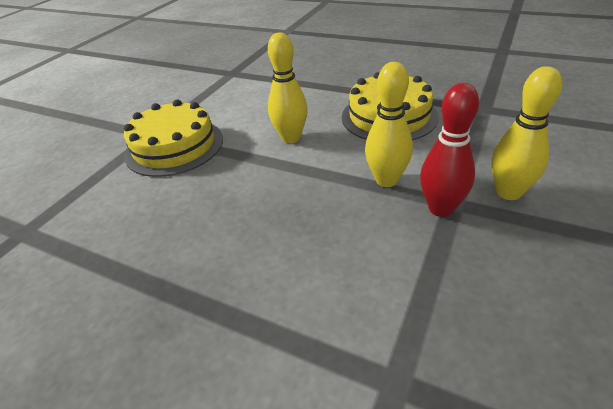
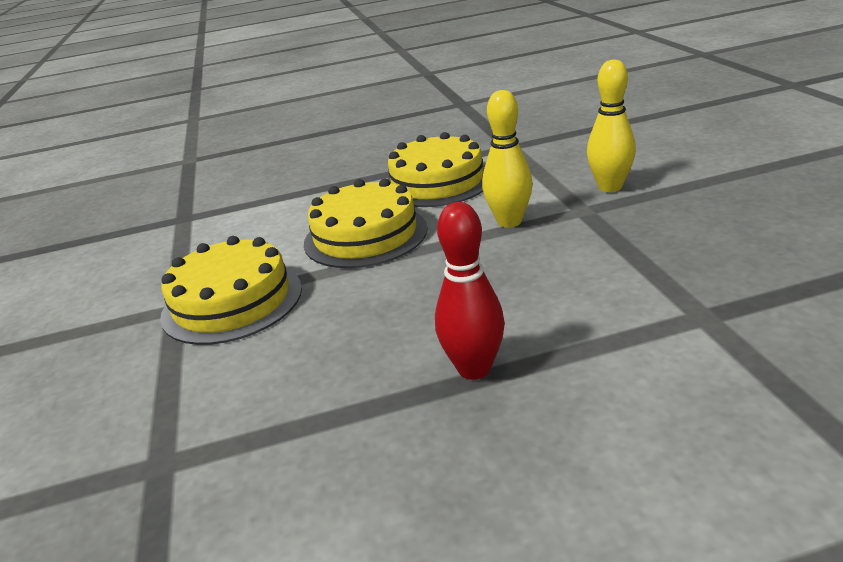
camera: 40 degrees left, 10 degrees down
(291, 138) = (365, 235): yellow bowling pin -> yellow cake
(441, 208) = (580, 218): red bowling pin -> red bowling pin (474, 369)

